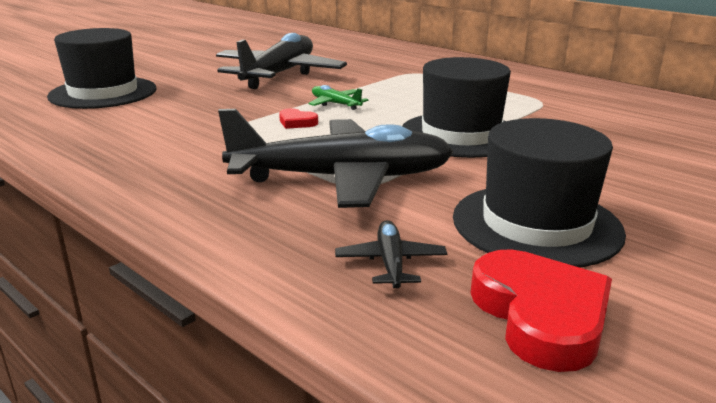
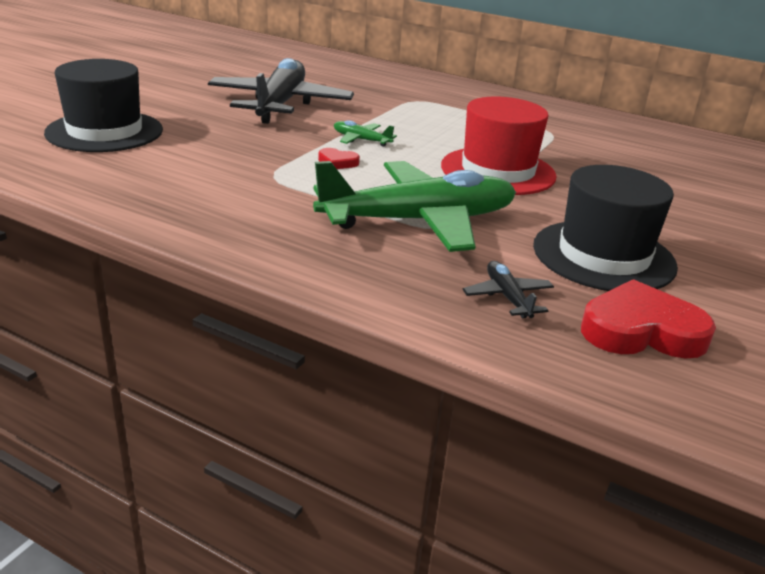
camera: 15 degrees left, 5 degrees up
(343, 178) = (420, 221): black plane -> green plane
(460, 134) = (498, 171): black hat -> red hat
(540, 315) = (641, 331): red heart -> red heart turned 60 degrees counterclockwise

